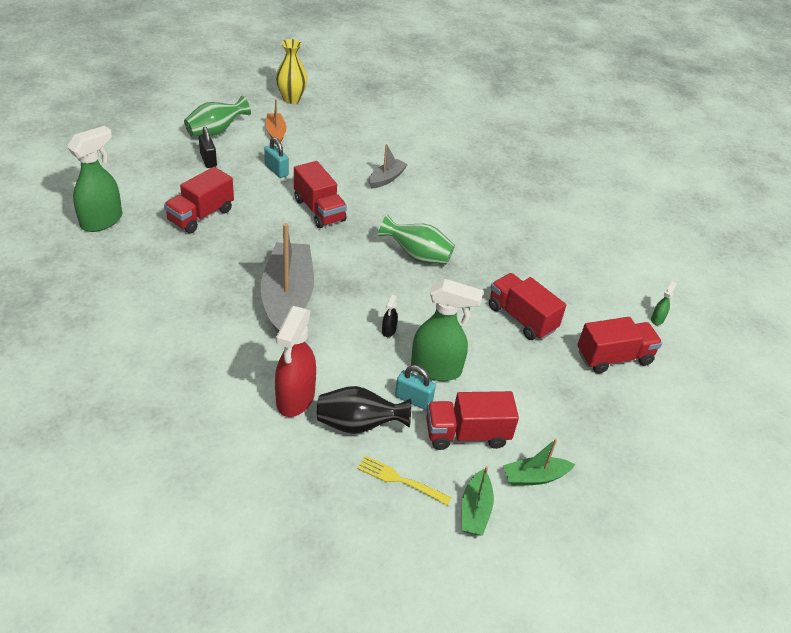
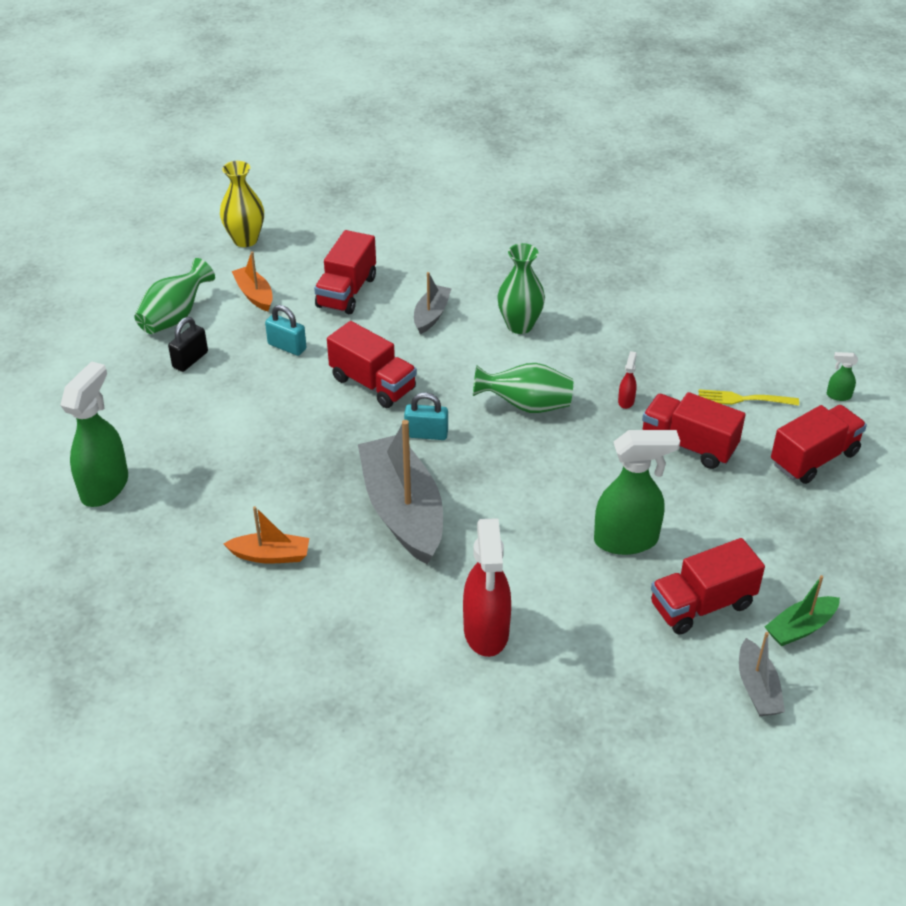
camera: 15 degrees left, 0 degrees up
(179, 298) = (271, 555): none -> orange boat
(201, 215) = (228, 438): red truck -> red truck (346, 292)
(208, 160) = (190, 360): black padlock -> black padlock turned 75 degrees clockwise
(359, 424) = (576, 637): black vase -> none
(388, 331) = (546, 512): black spray bottle -> none
(400, 480) = (658, 684): yellow fork -> yellow fork (743, 399)
(413, 399) = (621, 585): turquoise padlock -> turquoise padlock (426, 434)
(444, 203) = (519, 325): none -> green vase
(475, 510) = (757, 688): green boat -> grey boat
(492, 274) = (626, 401): none -> red spray bottle
(657, 319) = (838, 396): green spray bottle -> green spray bottle turned 90 degrees counterclockwise

